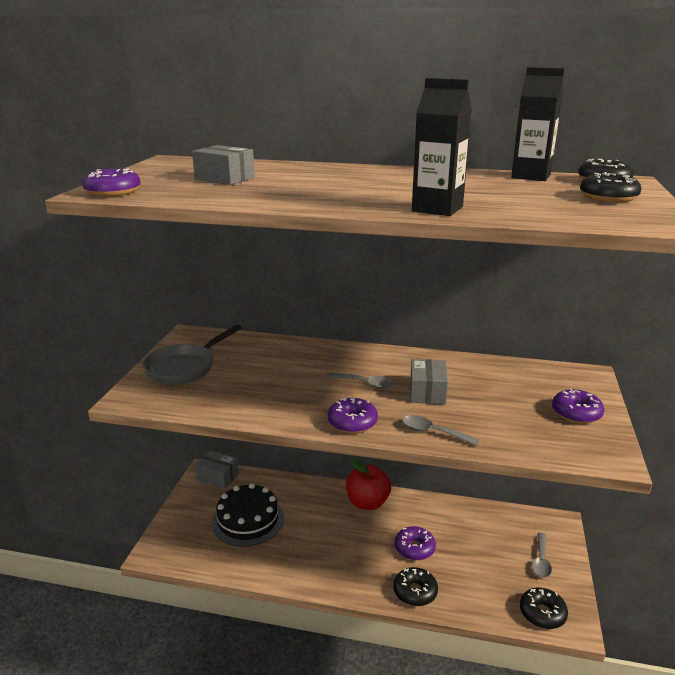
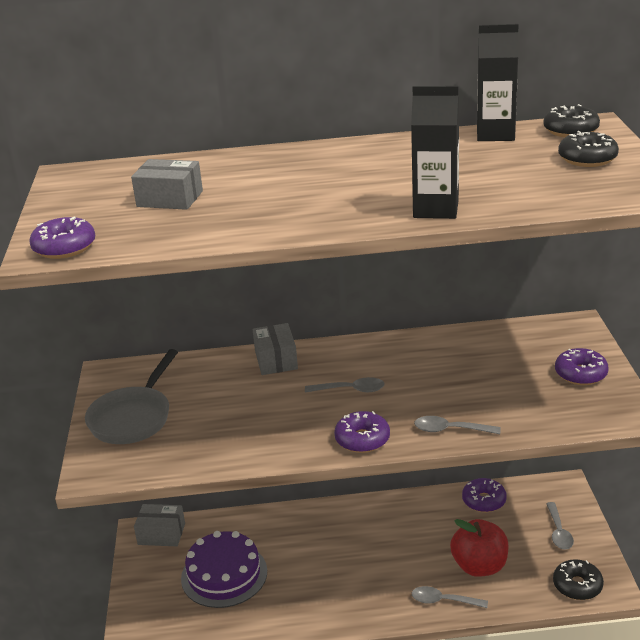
camera: 15 degrees left, 5 degrees up
(248, 520) = (224, 574): black cake -> purple cake
(367, 503) = (352, 518): red apple -> red apple (479, 566)
(414, 548) = (424, 555): purple donut -> purple donut (484, 501)
(415, 592) = (443, 601): black donut -> grey spoon
(427, 392) = (422, 384): grey box -> grey box (276, 360)

